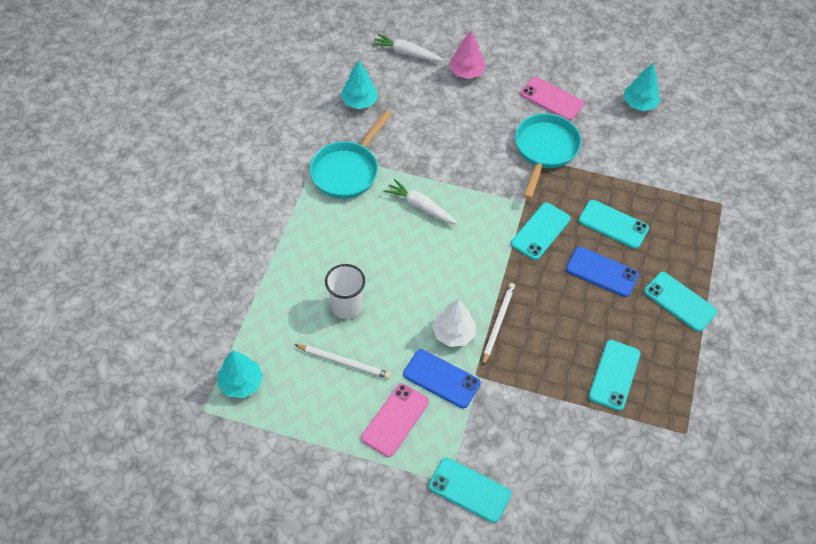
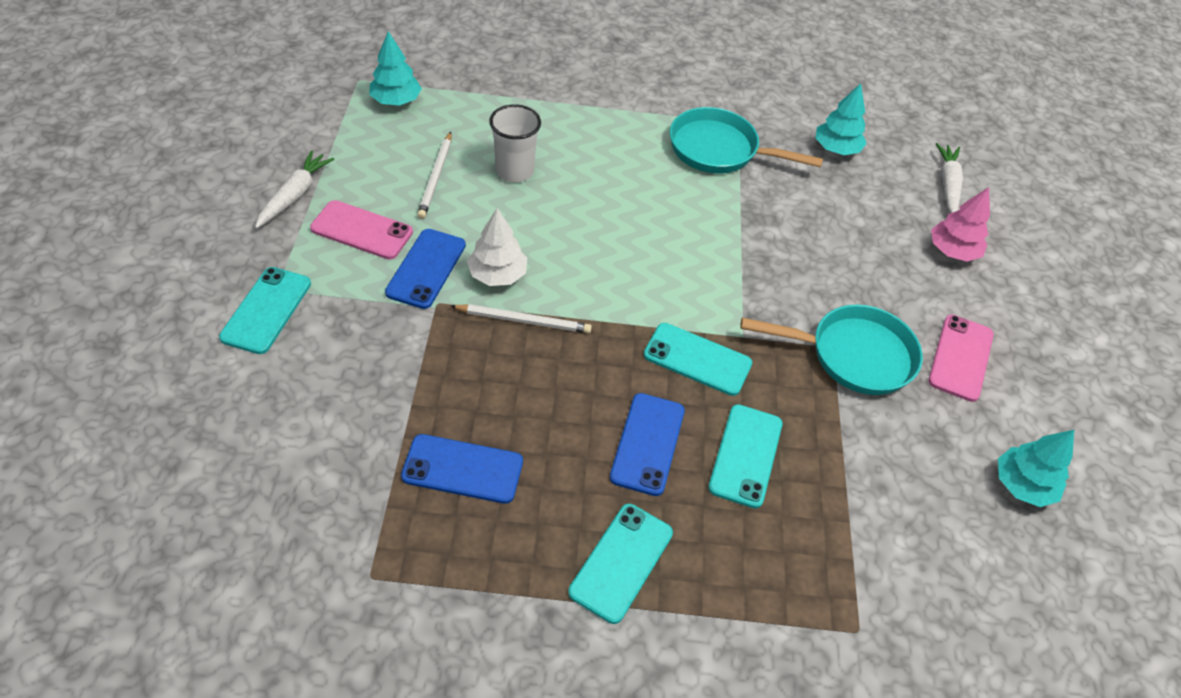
camera: 75 degrees right, 5 degrees down
(420, 206) = (690, 223): white carrot -> white carrot (295, 195)
(614, 375) = (462, 469): turquoise phone -> blue phone

